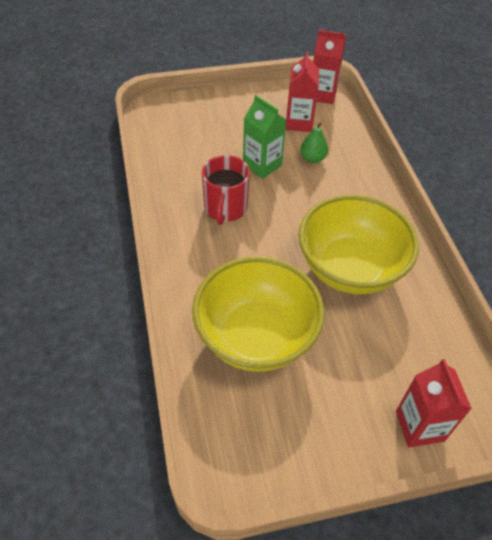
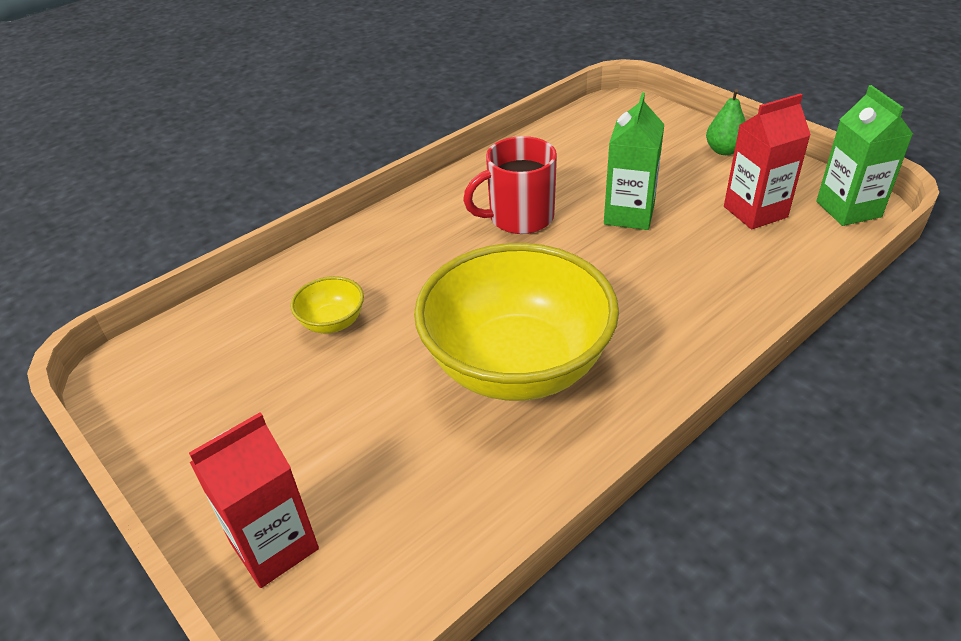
camera: 65 degrees right, 10 degrees down
(256, 336) = (332, 322): yellow bowl -> yellow bowl, size x0.41
(312, 158) = (697, 251): green pear -> green pear (724, 150)
(322, 95) = (848, 209): red carton -> green carton

